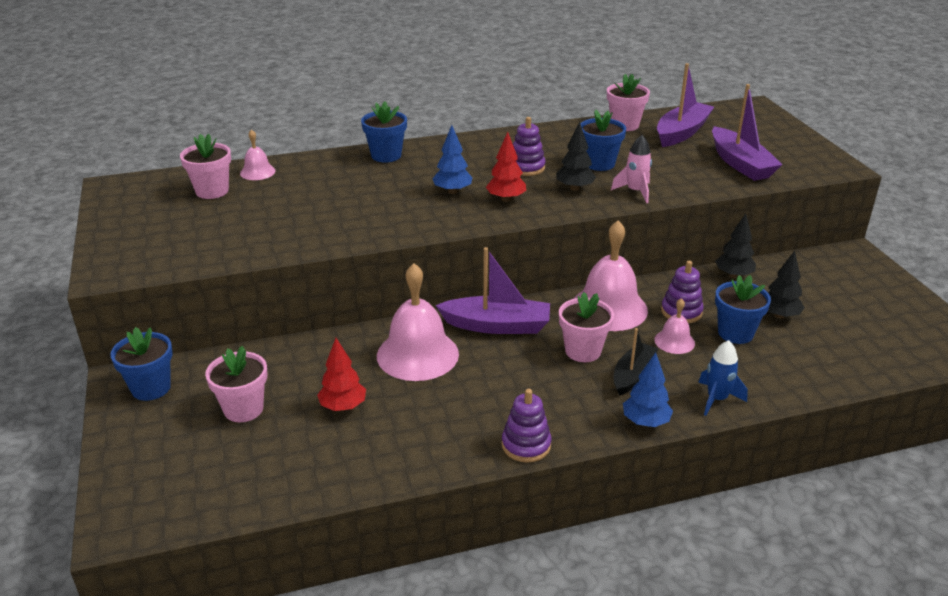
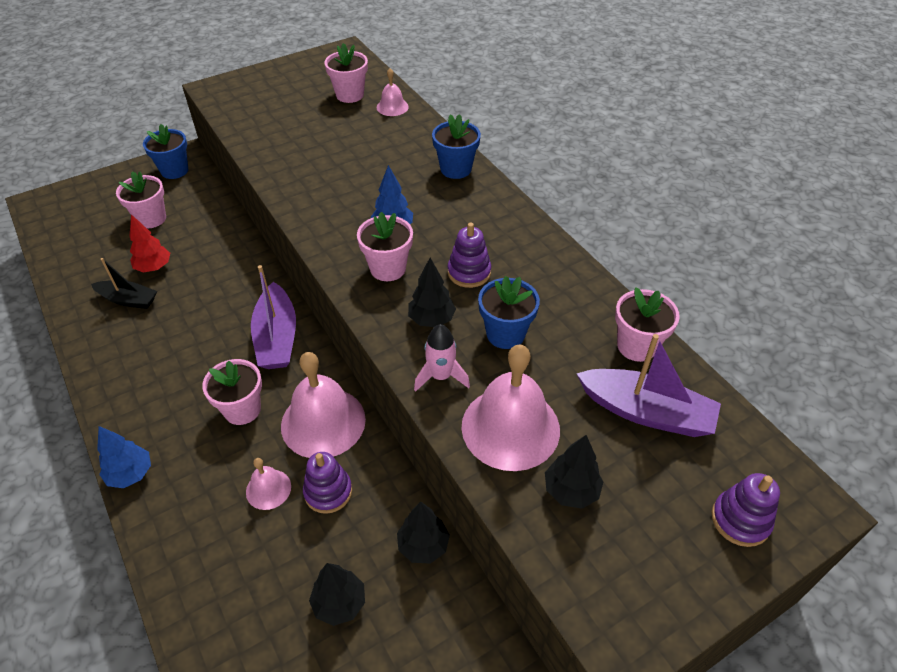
camera: 75 degrees right, 15 degrees up
(417, 354) = (226, 294): pink bell -> pink bell (510, 427)
(506, 199) = (388, 268): red tree -> pink flower pot
(526, 445) = (102, 388): purple stacking toy -> purple stacking toy (740, 520)
(633, 375) = (204, 456): black boat -> black boat (128, 300)
(716, 399) = (167, 536): blue rocket -> none
(735, 333) = (292, 551): blue flower pot -> none
(740, 164) = (571, 490): purple boat -> black tree

